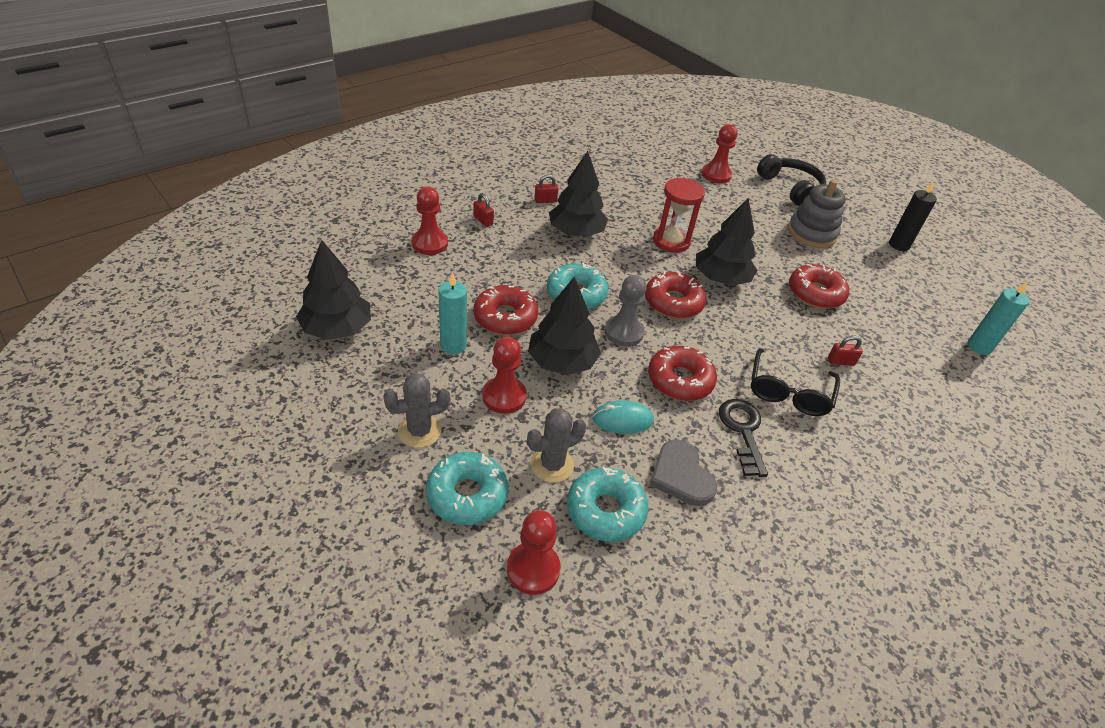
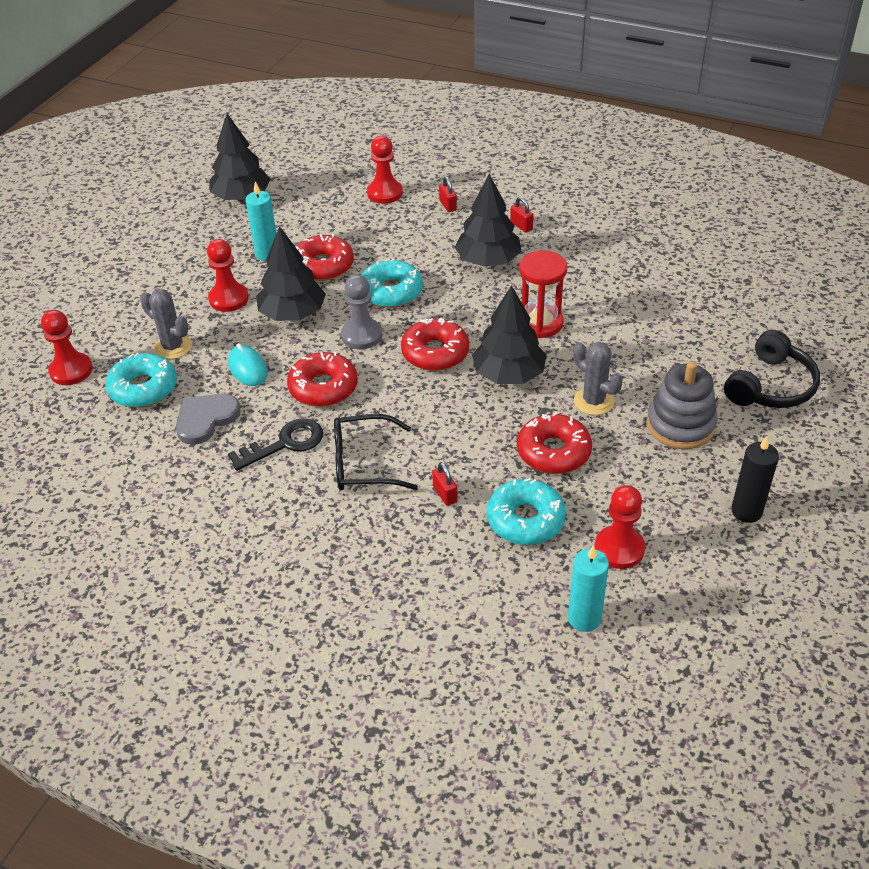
camera: 70 degrees right, 0 degrees up
(419, 431) = (165, 274): grey cactus -> grey cactus (593, 401)
(467, 495) = (119, 318): turquoise donut -> turquoise donut (525, 520)
(483, 221) = (448, 205): red padlock -> red padlock turned 45 degrees counterclockwise
(716, 175) = (720, 319): red pawn -> red pawn (619, 549)

